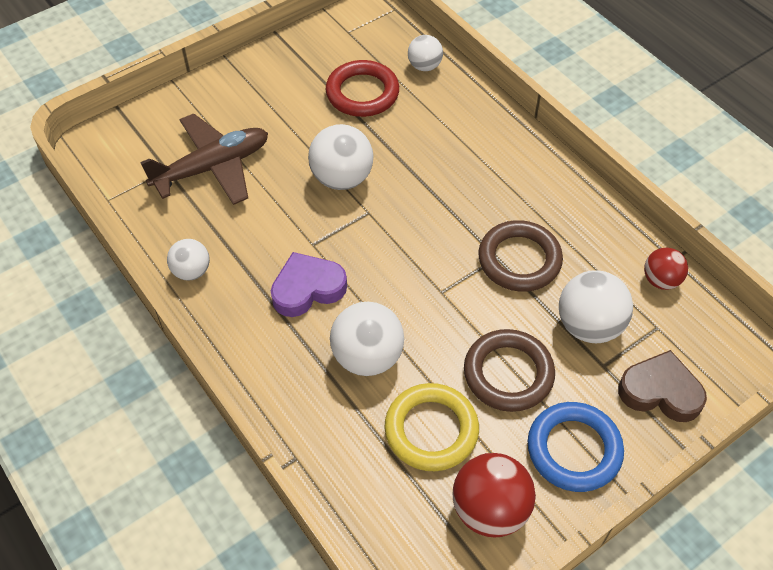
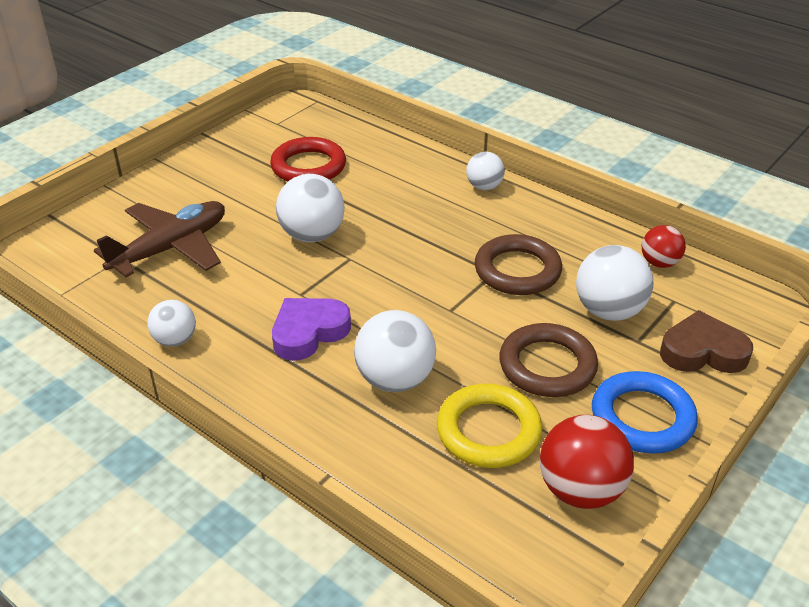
camera: 15 degrees left, 15 degrees down
(424, 66) = (362, 138): white ball -> white ball (484, 187)

